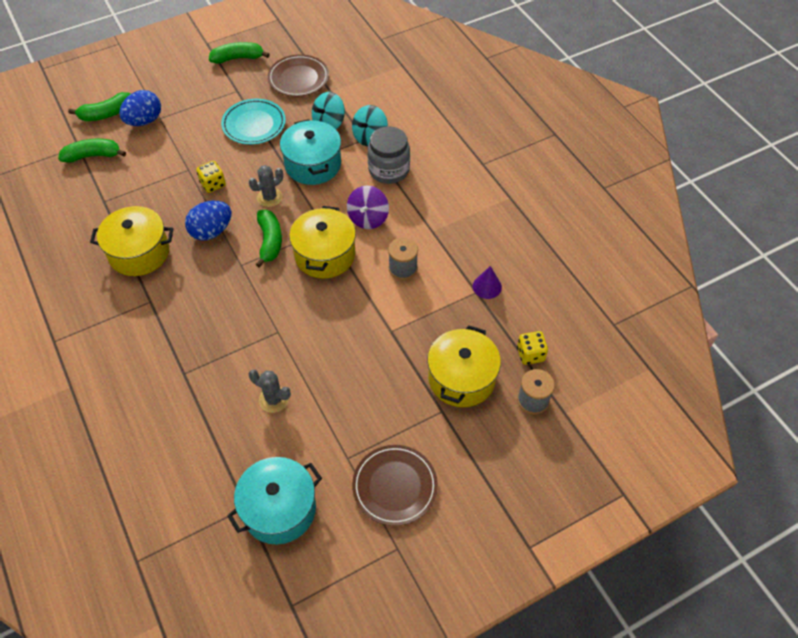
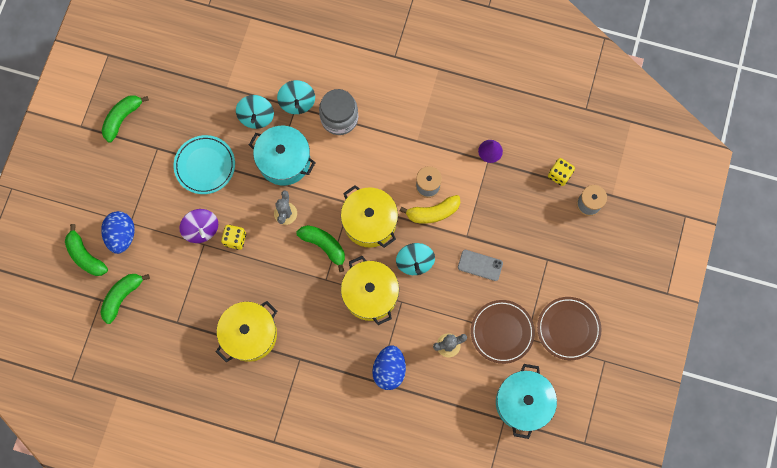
camera: 45 degrees left, 20 degrees up
(106, 114) = (86, 256): green banana -> green banana turned 120 degrees clockwise
(211, 231) = (278, 274): blue egg -> blue egg (389, 369)
(298, 79) = (190, 97): brown plate -> brown plate (502, 332)
(324, 313) = (415, 262): none -> turquoise spinning top
(368, 218) = (367, 169): purple spinning top -> purple spinning top (201, 229)
(376, 363) = (480, 265): none -> grey phone
(384, 290) = (433, 212): none -> yellow banana
(461, 378) = (537, 228): yellow pot -> yellow pot (370, 294)

